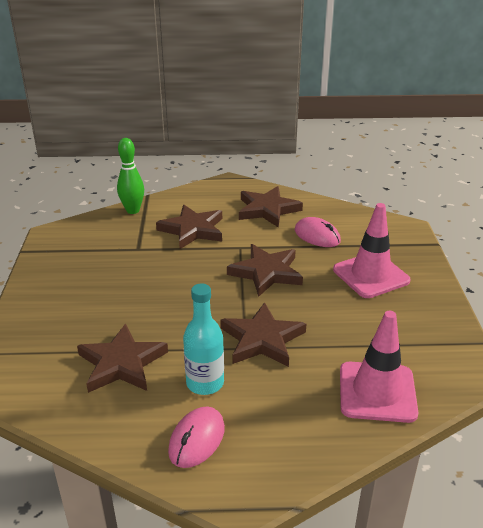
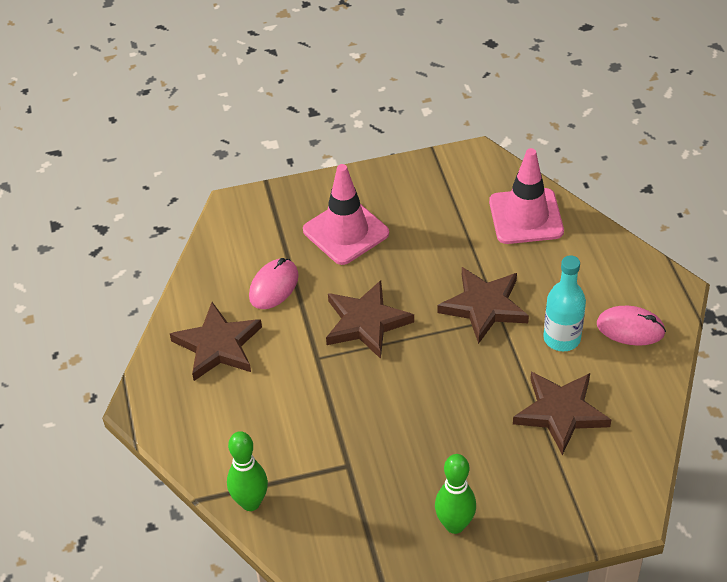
camera: 100 degrees left, 15 degrees up
(56, 286) = (454, 525): none -> green bowling pin
(192, 230) = (288, 416): brown star -> none

